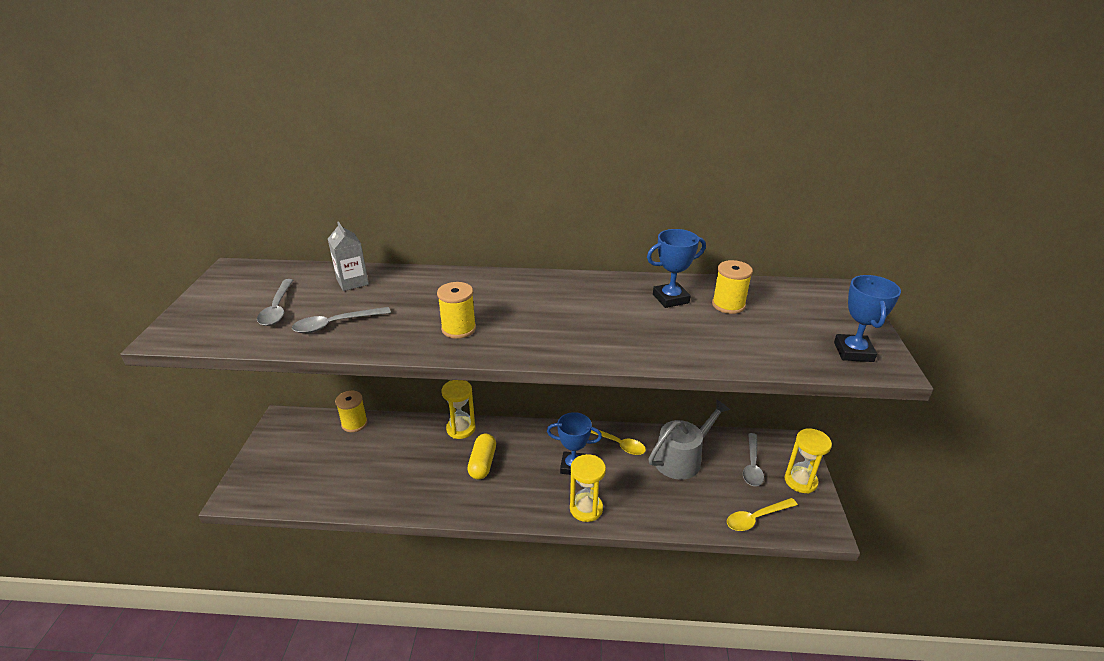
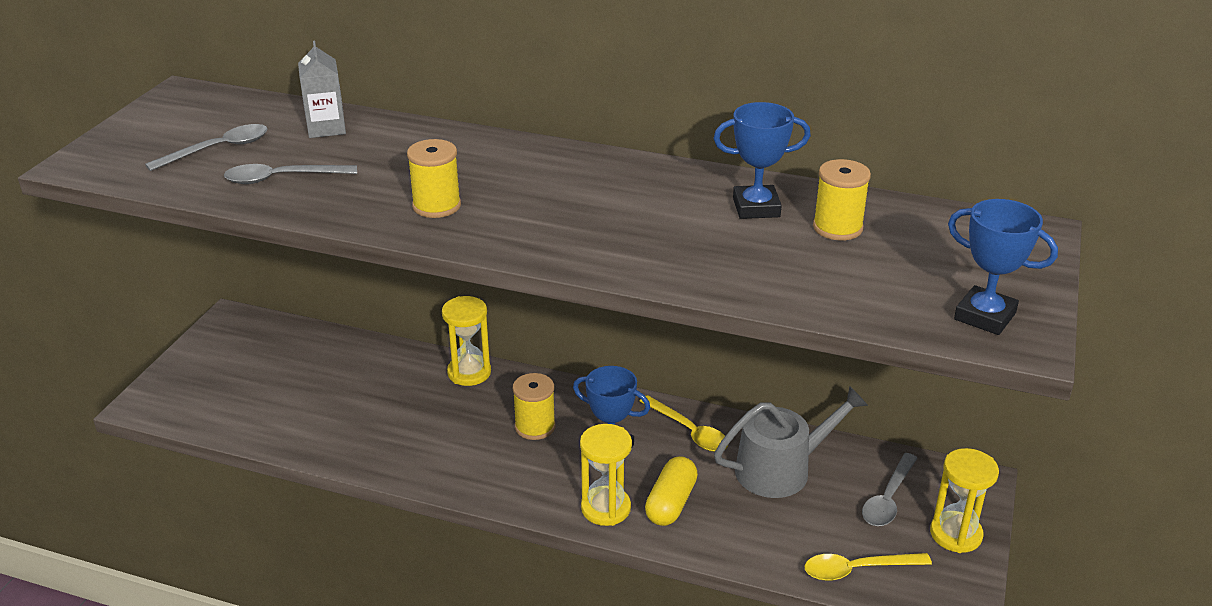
camera: 15 degrees right, 0 degrees up
(277, 309) = (218, 149): grey spoon -> grey spoon turned 135 degrees counterclockwise
(354, 423) = (325, 341): yellow spool -> yellow spool (535, 427)
(482, 463) = (482, 423): yellow capsule -> yellow capsule (671, 503)
(853, 352) = (985, 316): blue trophy -> blue trophy turned 75 degrees counterclockwise

